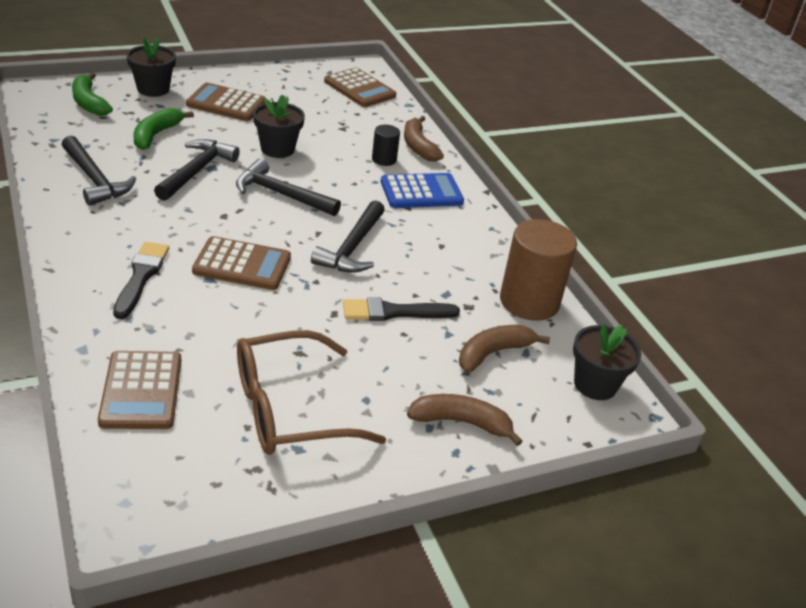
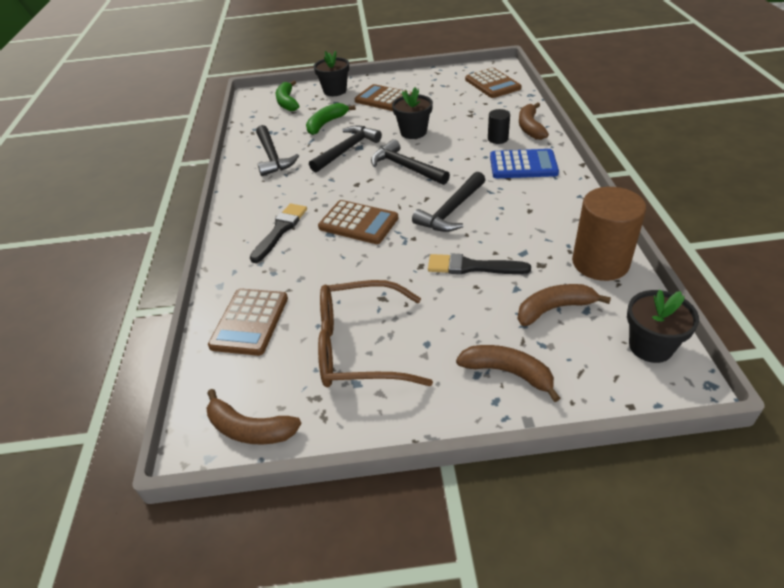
camera: 25 degrees right, 5 degrees up
(186, 511) = (250, 429): none -> brown banana

